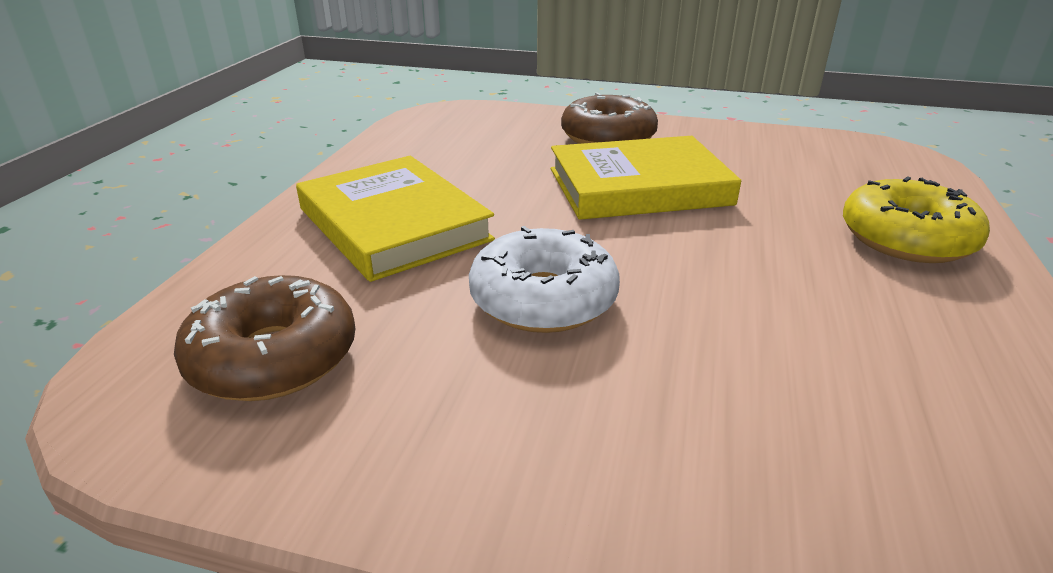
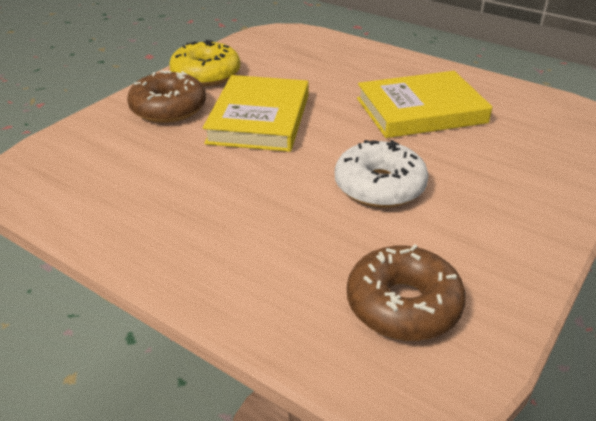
camera: 70 degrees left, 5 degrees up
(393, 224) = (244, 231): yellow book -> yellow book (421, 110)
(906, 238) = (371, 67): yellow donut -> yellow donut (206, 74)

